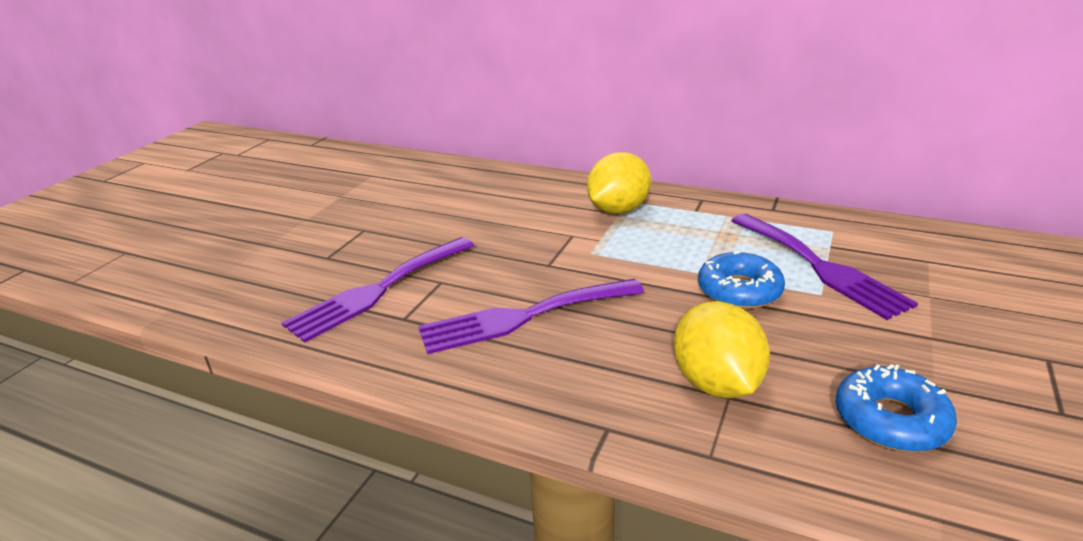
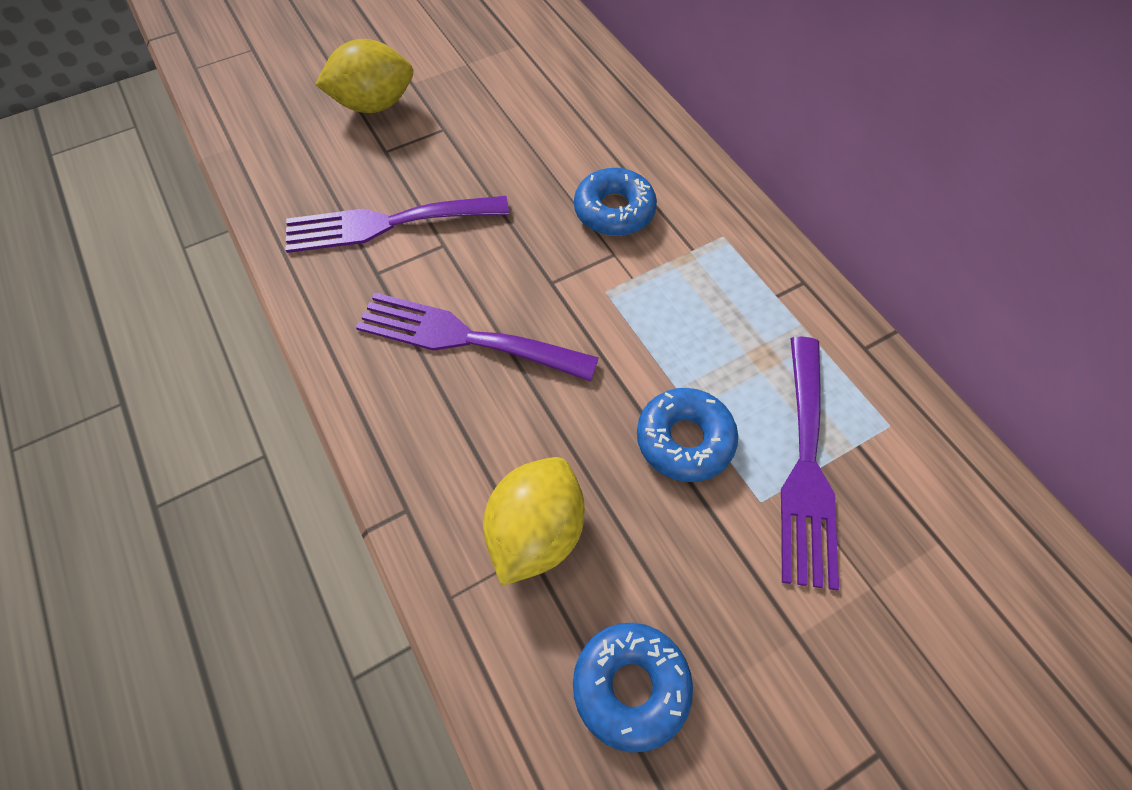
camera: 35 degrees right, 30 degrees up
(544, 217) = (614, 211): none -> blue donut
(618, 210) = (696, 244): yellow lemon -> yellow lemon (374, 105)

